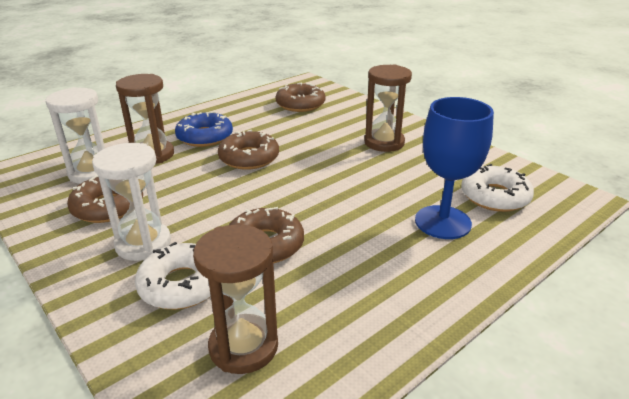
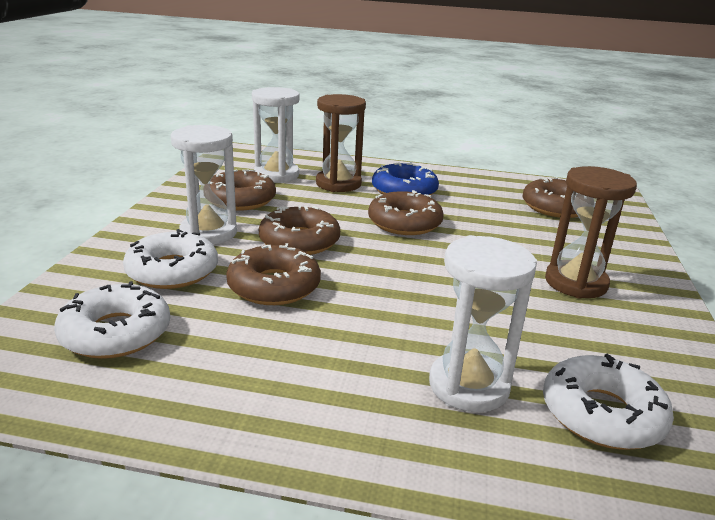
camera: 50 degrees right, 5 degrees down
(216, 208) = (299, 241): none -> brown donut
(243, 347) = (116, 333): brown hourglass -> white donut
(442, 222) = (468, 386): blue goblet -> white hourglass

